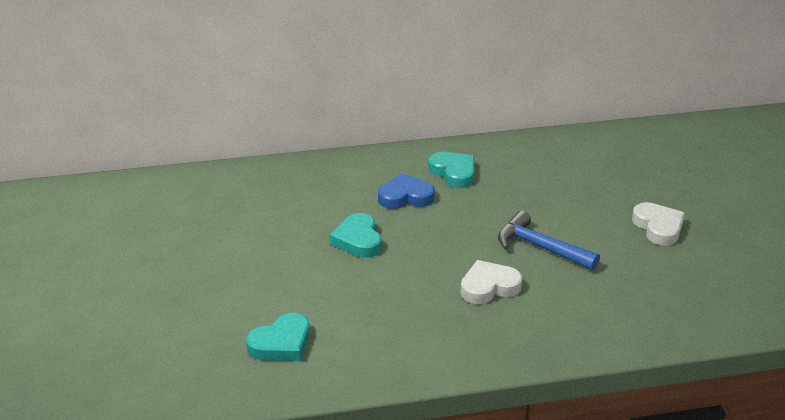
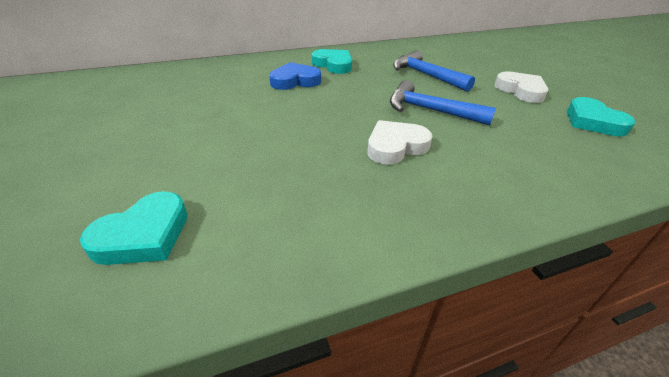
camera: 10 degrees left, 5 degrees up
(358, 240) = (252, 114): turquoise heart -> turquoise heart (592, 122)
(559, 196) = (426, 75): none -> blue hammer

